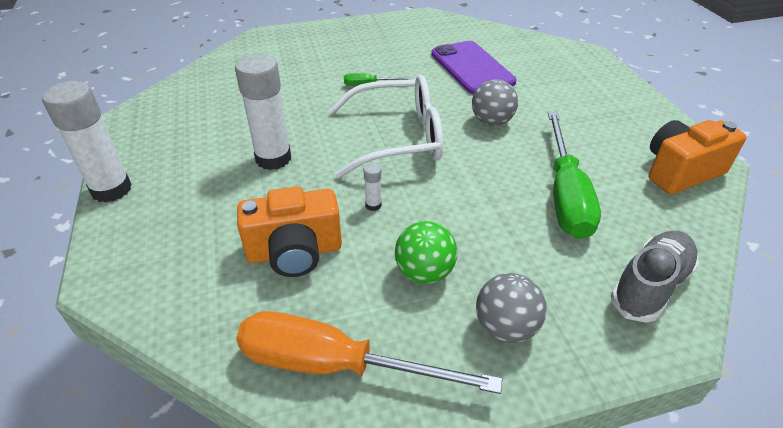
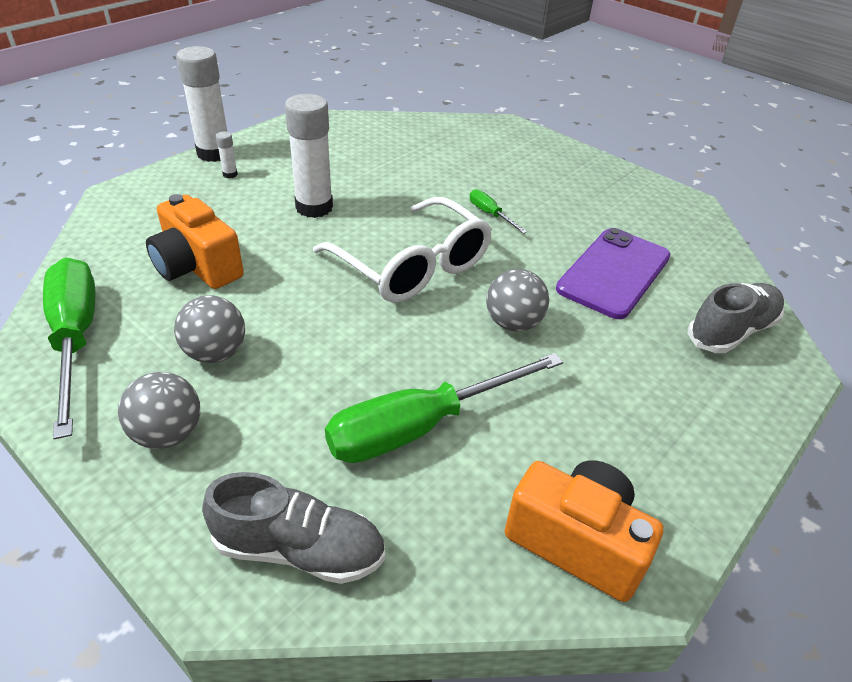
camera: 55 degrees right, 0 degrees up
(335, 365) = (76, 338): orange screwdriver -> green screwdriver
(373, 205) = (291, 288): white glue stick -> white glue stick (230, 174)
(424, 272) = (215, 353): green ball -> grey ball
(549, 56) = (731, 331): none -> grey shoe

